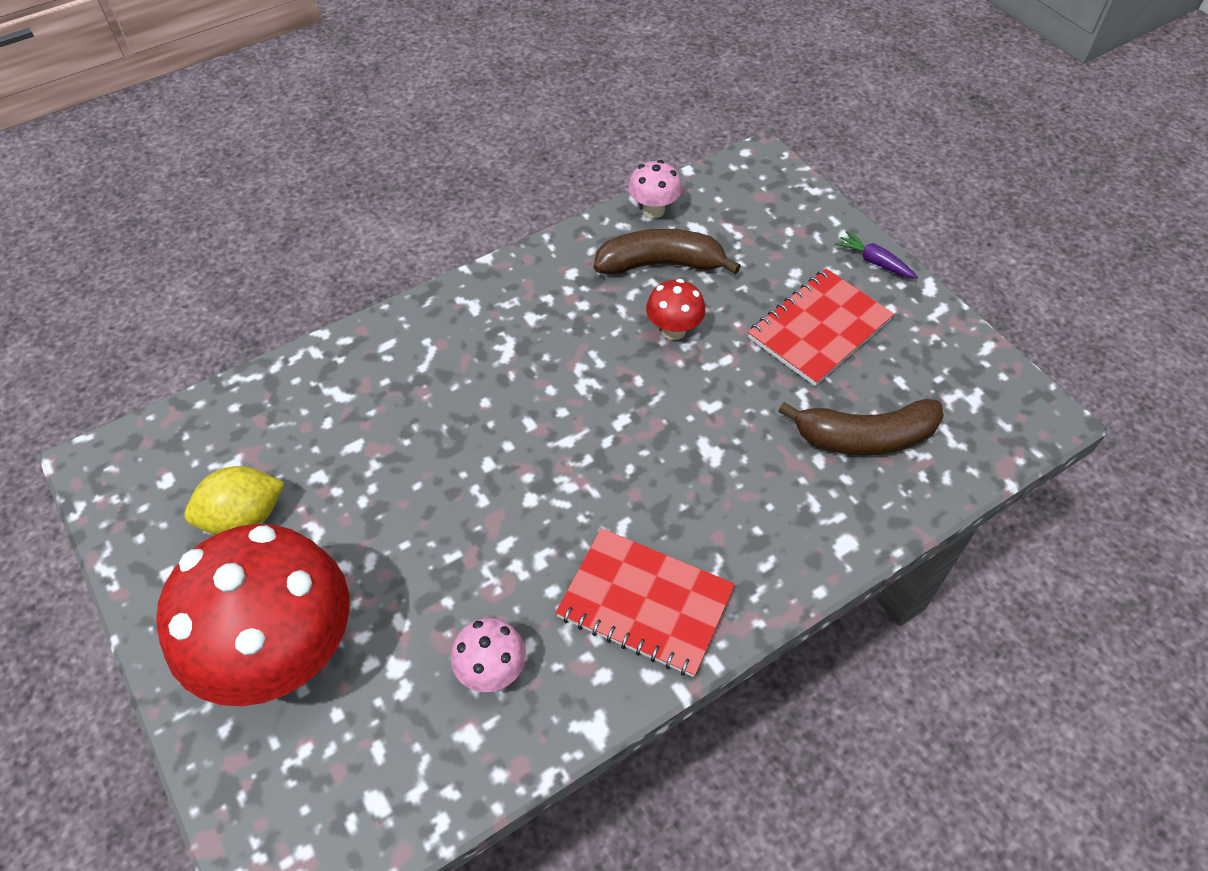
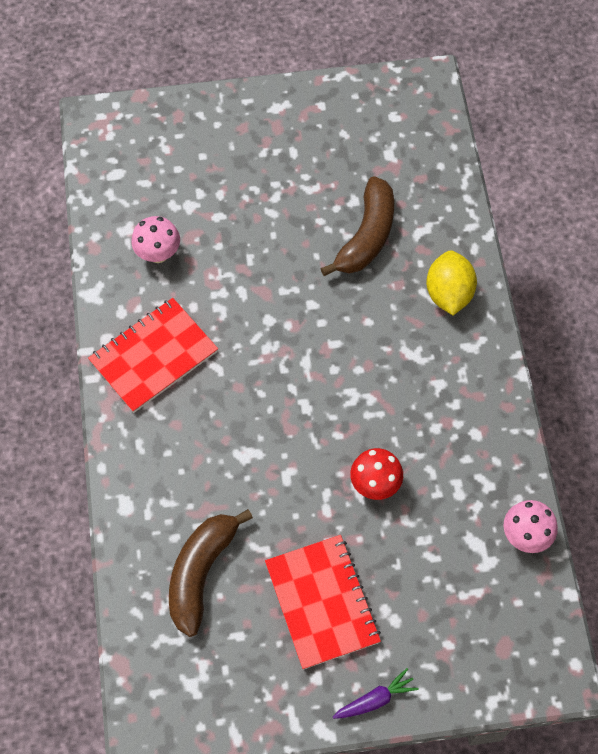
camera: 115 degrees right, 10 degrees up
(244, 518) = (341, 152): yellow lemon -> yellow lemon (448, 294)
(284, 655) = (230, 152): red mushroom -> none
(660, 264) = (454, 509): brown banana -> brown banana (367, 236)

